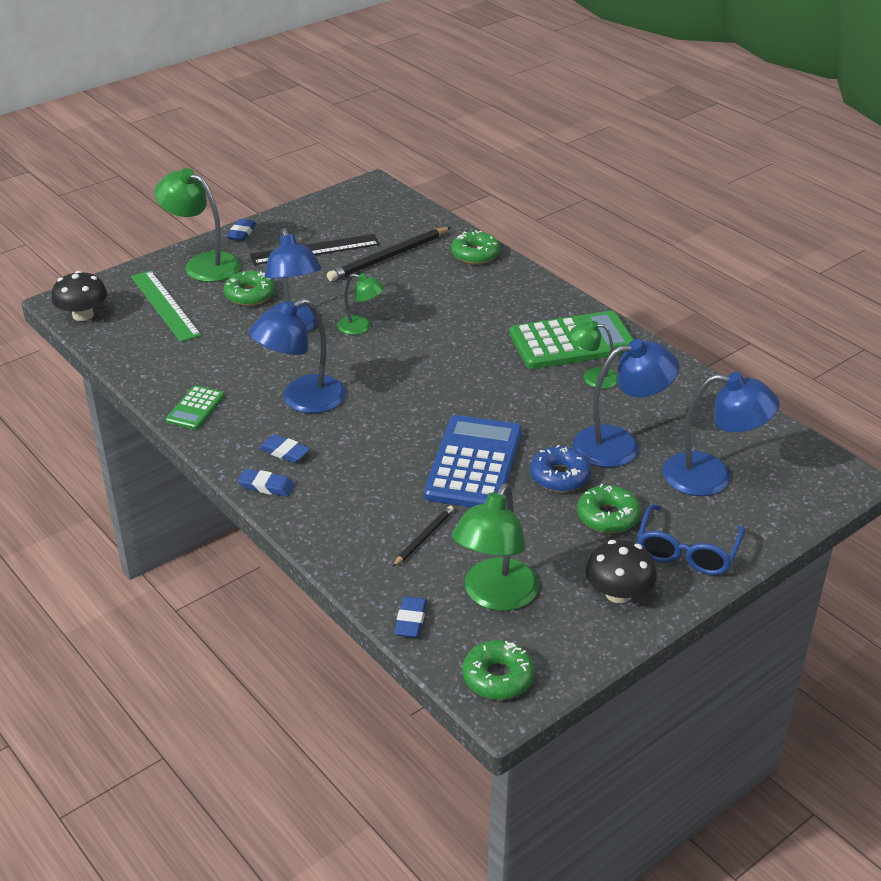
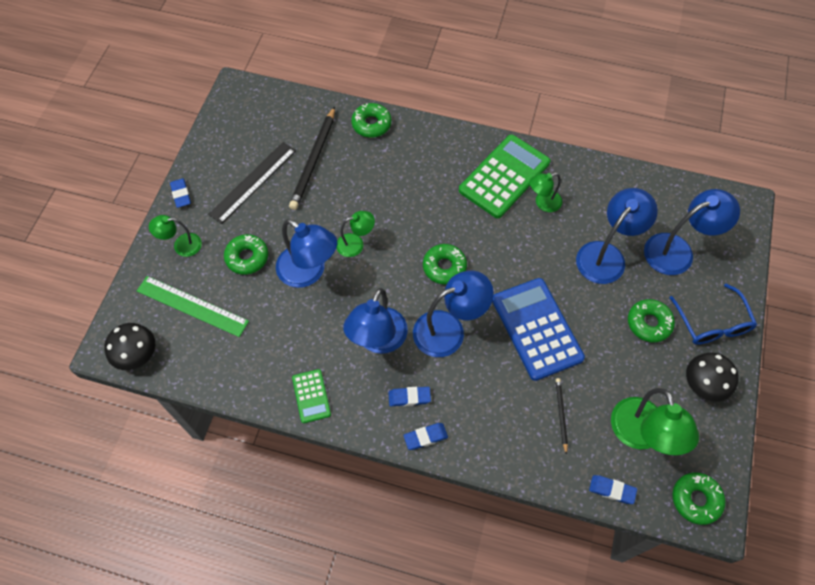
camera: 35 degrees left, 25 degrees up
(203, 264) = (181, 245): green lamp -> green lamp, size x0.57
(381, 423) = (449, 329): none -> blue lamp
(410, 620) = (612, 490): blue eraser -> blue eraser turned 45 degrees counterclockwise
(429, 379) = (444, 267): none -> green donut
(560, 476) = (595, 306): blue donut -> none

